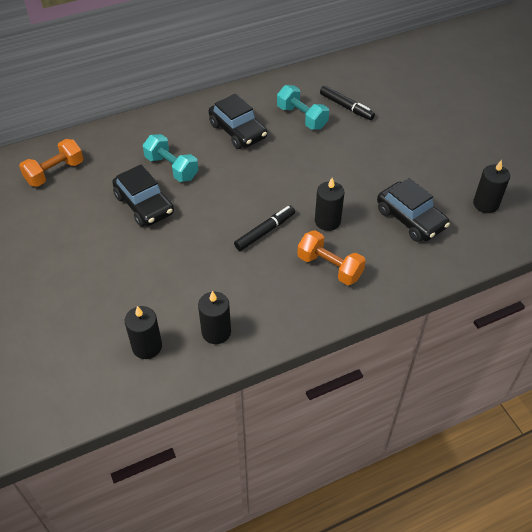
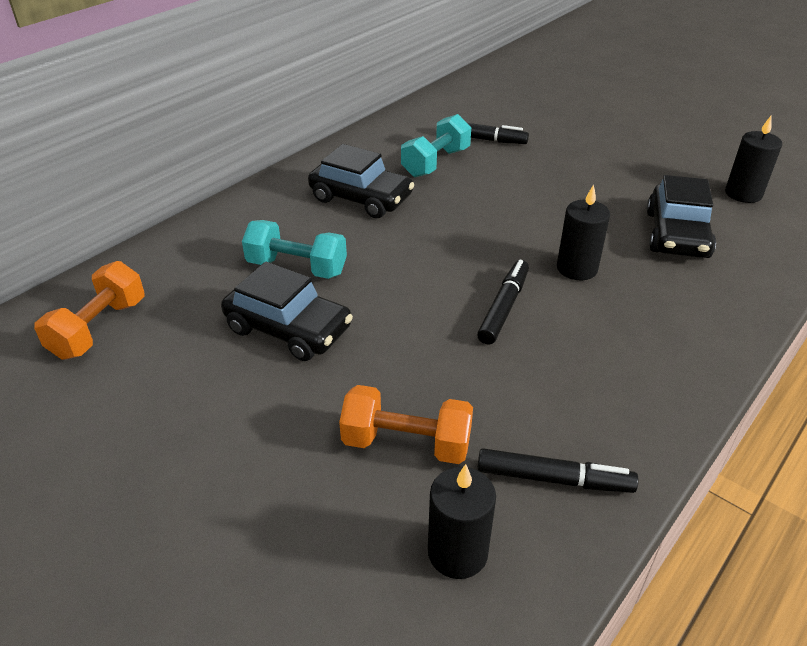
camera: 25 degrees left, 10 degrees down
(216, 332) = (554, 479): black candle -> black marker
(302, 117) = (436, 163): turquoise dumbbell -> turquoise dumbbell turned 75 degrees counterclockwise
(329, 267) = (633, 324): orange dumbbell -> orange dumbbell (406, 443)
(410, 219) = (676, 234): black car -> black car turned 75 degrees clockwise

